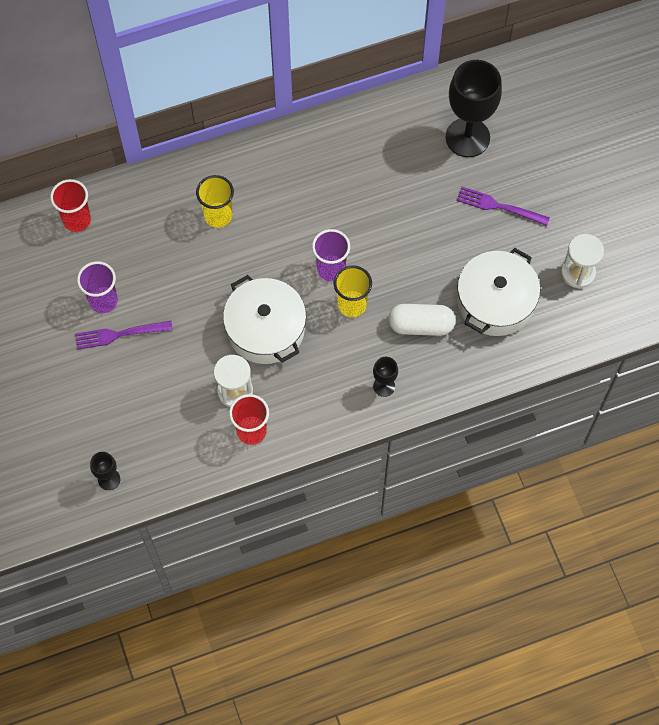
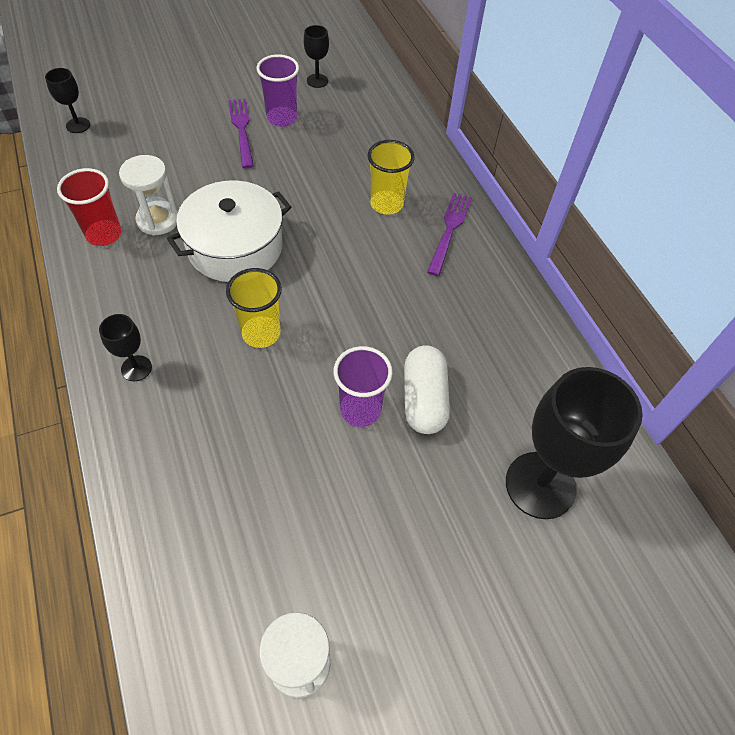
camera: 85 degrees right, 10 degrees down
(47, 271) = (317, 81): none -> black goblet
(77, 220) = (376, 98): red cup -> none
(331, 269) = (314, 311): purple cup -> purple cup (360, 410)
(421, 325) = (222, 414): white capsule -> white capsule (424, 399)
(495, 301) = (253, 519): white pot -> none
(498, 206) = (421, 529): purple fork -> purple fork (449, 230)

